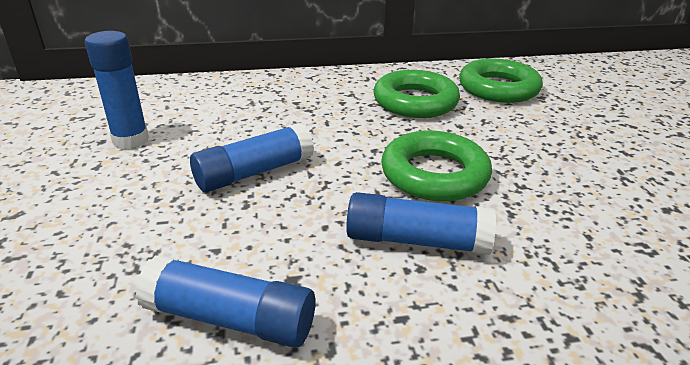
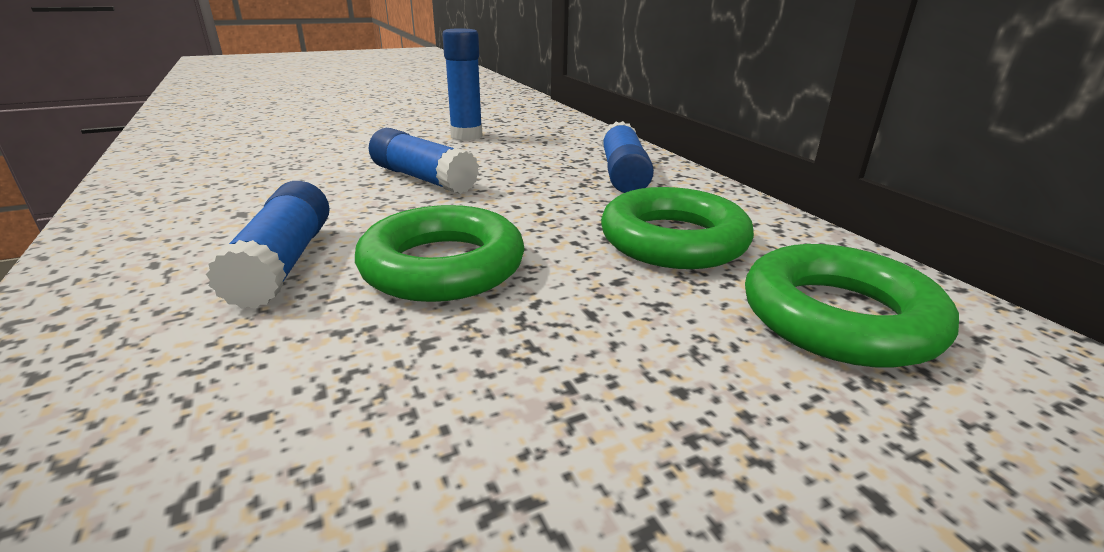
camera: 75 degrees right, 5 degrees down
(230, 319) = (198, 199): blue glue stick -> blue glue stick (623, 174)

